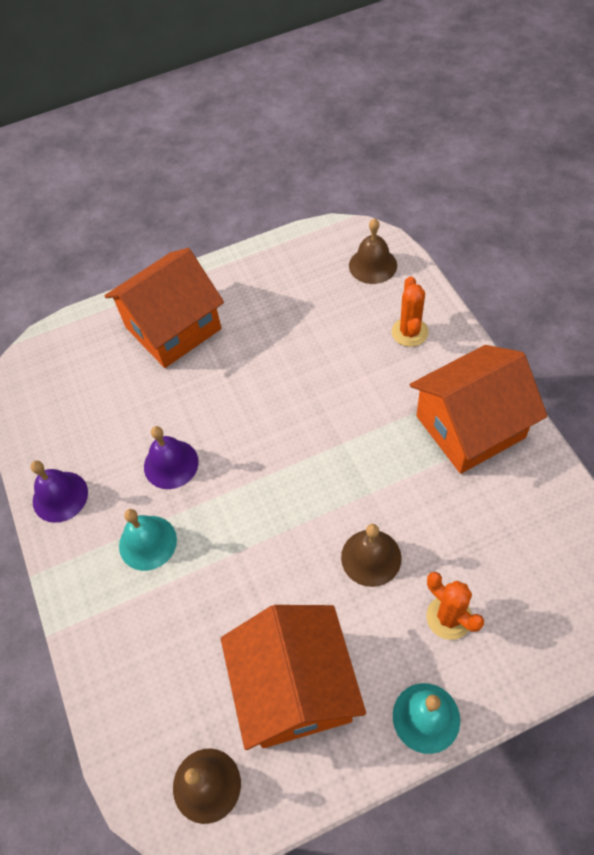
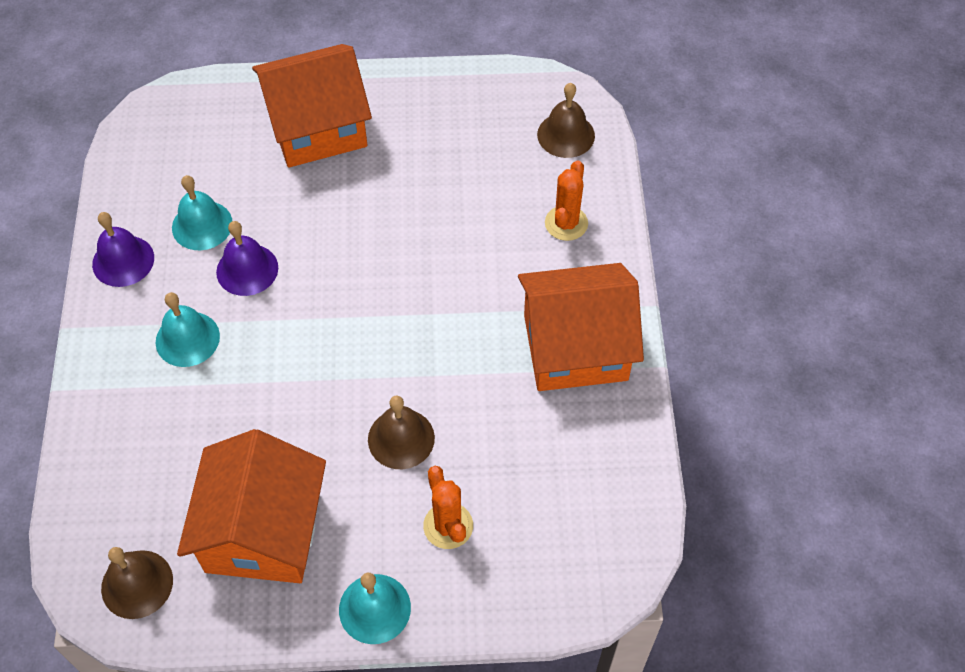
camera: 15 degrees right, 0 degrees up
(115, 441) = (202, 225): none -> turquoise bell

